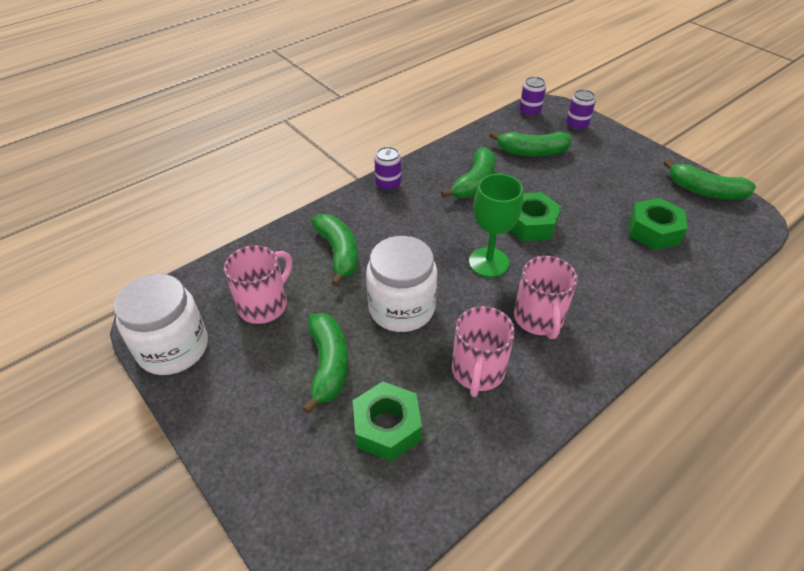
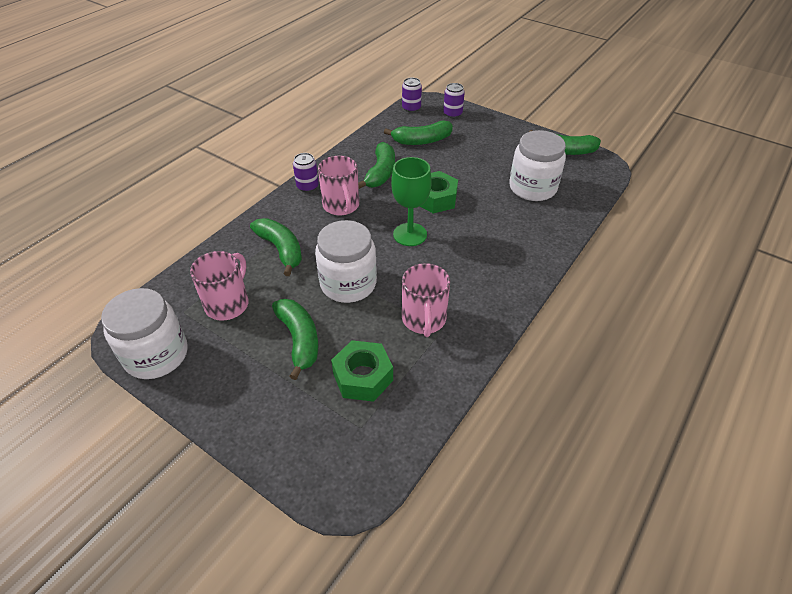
camera: 15 degrees left, 0 degrees up
(539, 319) = (461, 270): pink mug -> pink mug (341, 206)
(653, 231) = (532, 188): green nut -> white jar

